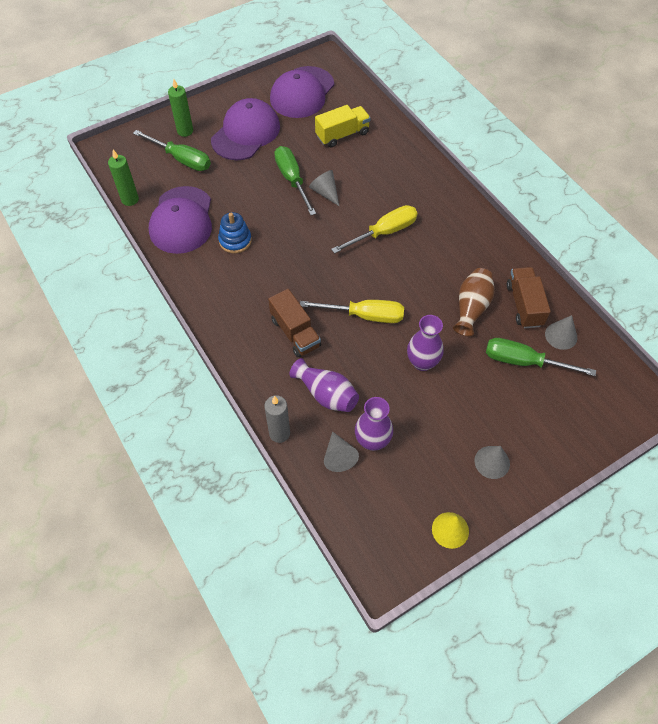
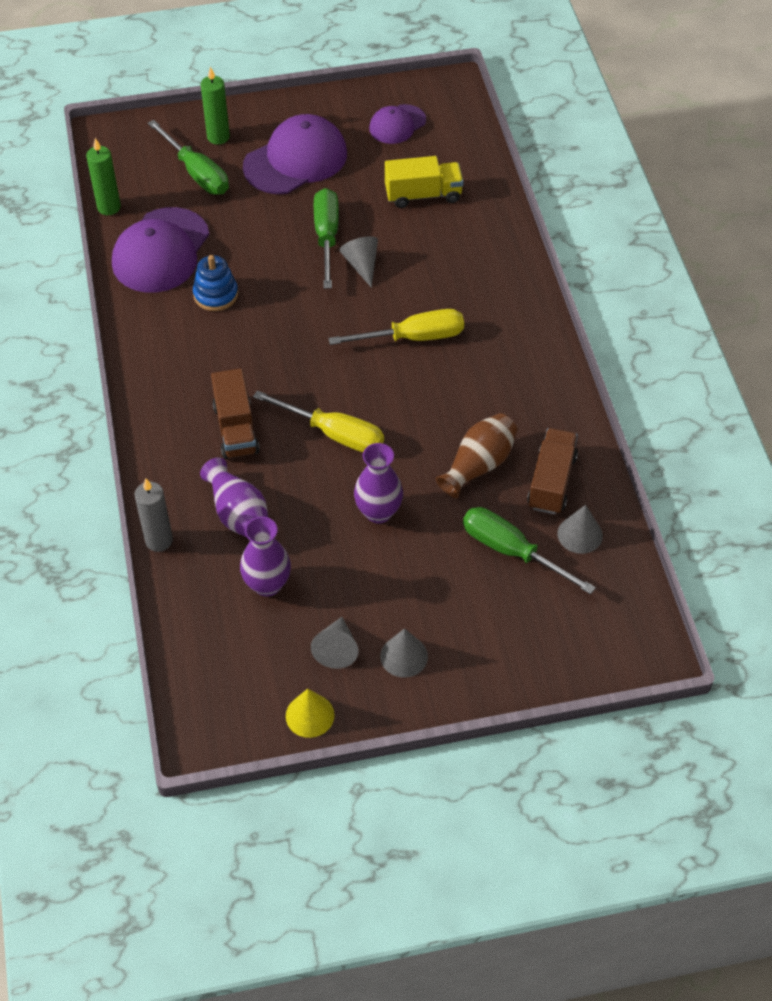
camera: 20 degrees right, 5 degrees down
(302, 92) = (397, 124): purple cap -> purple cap, size x0.57
(339, 456) = (217, 589): grey cone -> grey cone (336, 649)

